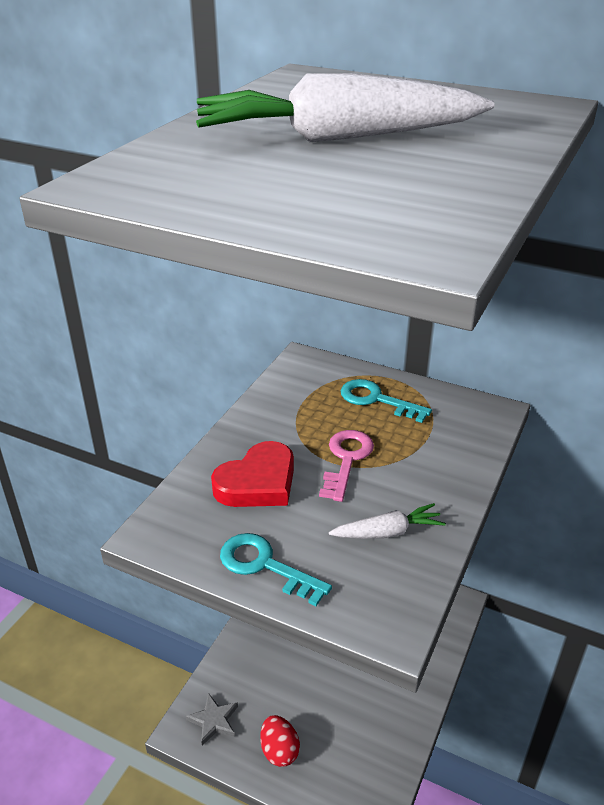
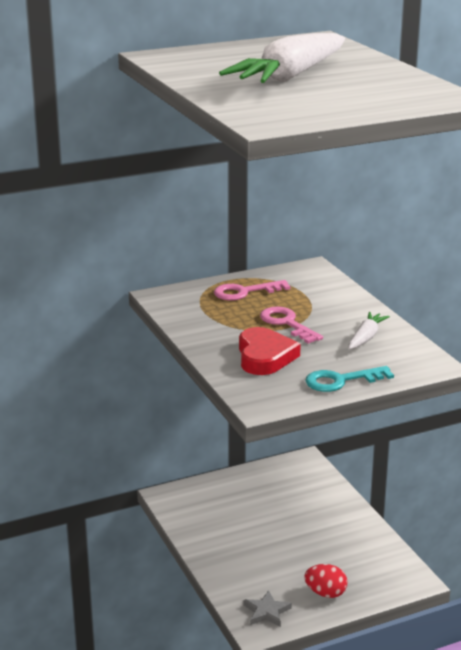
camera: 50 degrees left, 10 degrees down
(376, 400) = (245, 292): turquoise key -> pink key

